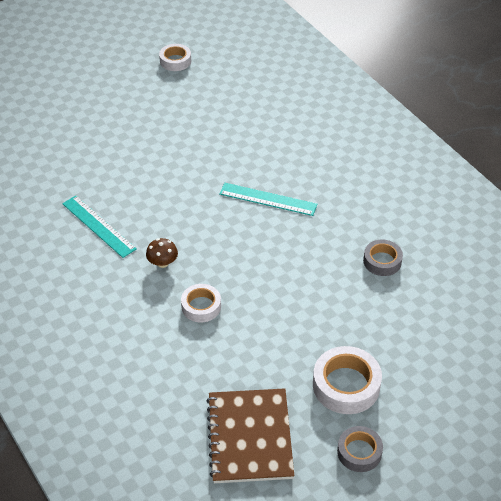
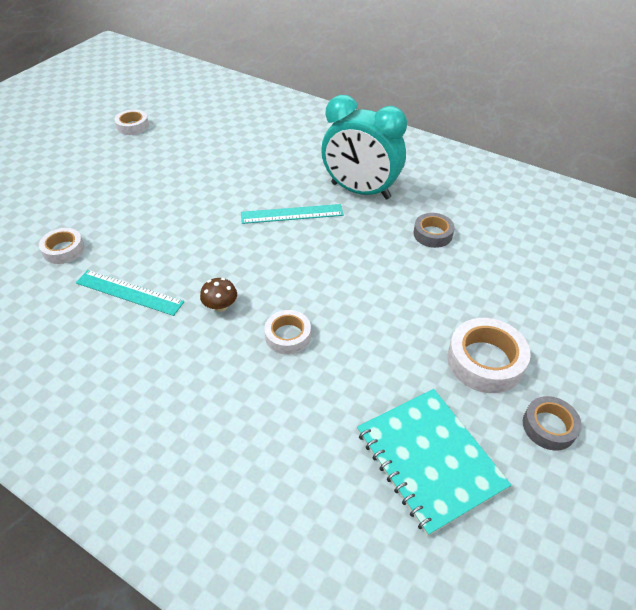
camera: 25 degrees left, 0 degrees up
(65, 171) = (64, 250): none -> white tape
(250, 437) = (429, 459): brown notebook -> turquoise notebook
(344, 196) = (360, 191): none -> turquoise clock

